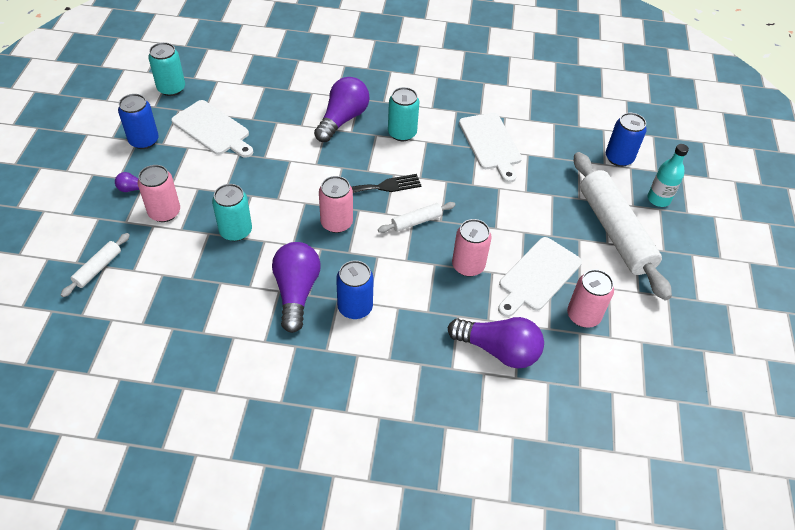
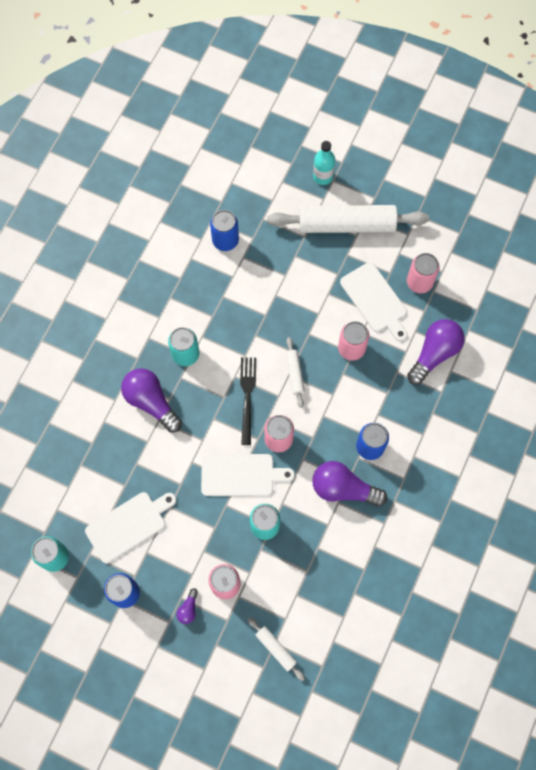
camera: 70 degrees left, 20 degrees up
(491, 144) = (221, 283): white cutting board -> white cutting board (241, 475)
(619, 158) = (269, 186): blue can -> blue can (225, 240)

